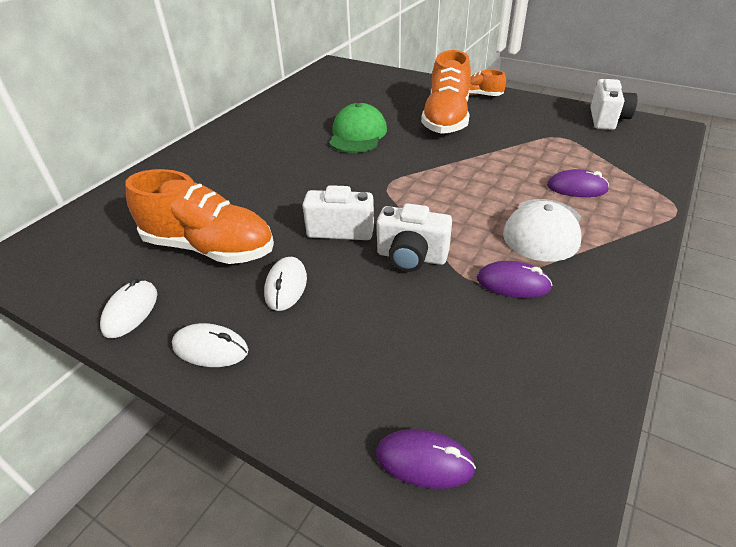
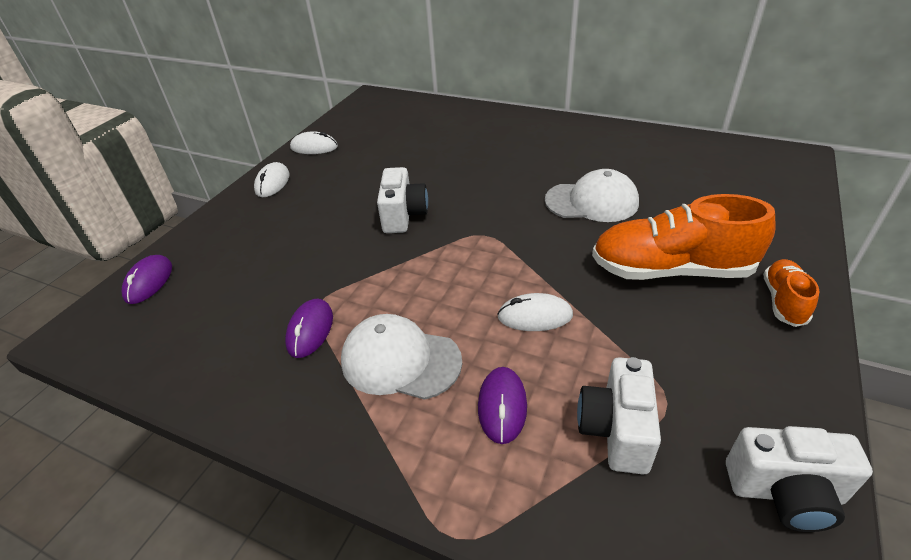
camera: 85 degrees right, 0 degrees up
(209, 248) = (378, 159): orange shoe -> none
(286, 286) = (328, 200): white mouse -> white mouse (535, 316)
(357, 134) = (592, 202): green cap -> white cap
(411, 257) = (358, 261): white camera -> white camera (616, 430)

